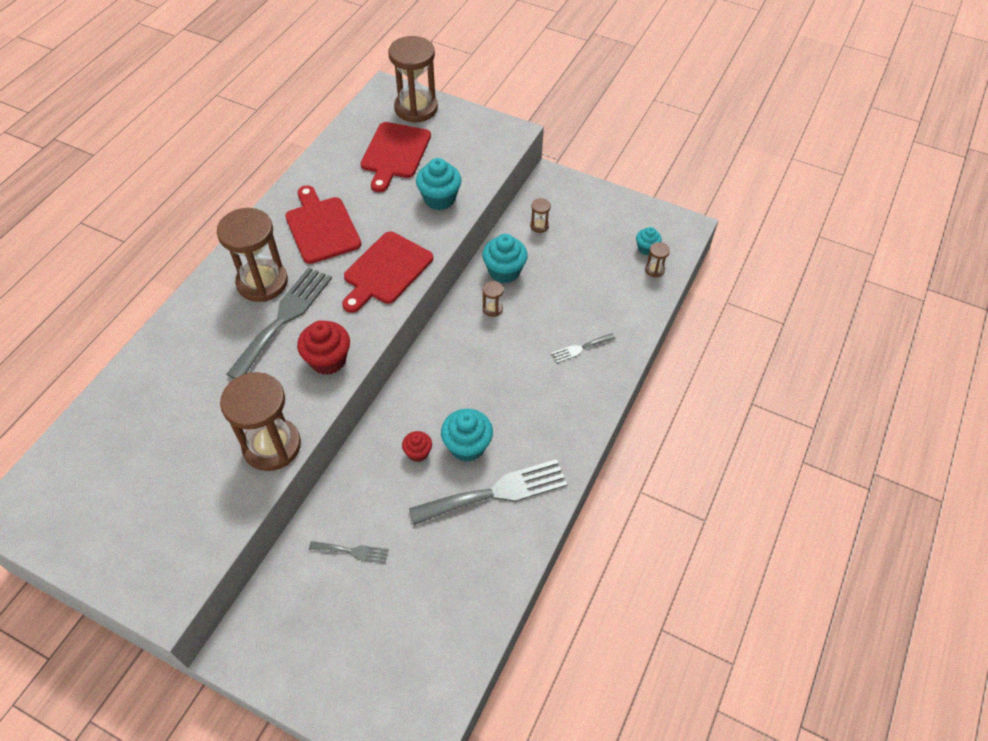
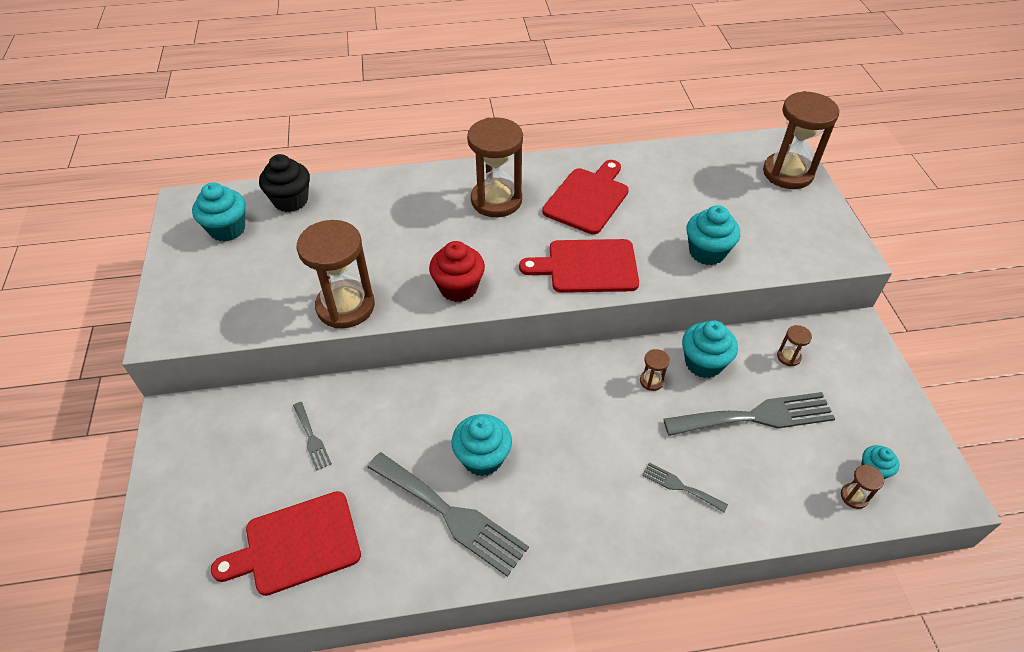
camera: 55 degrees right, 5 degrees down
(84, 493) = (227, 229): none -> turquoise cupcake
(102, 425) = (291, 200): none -> black cupcake
(284, 318) = (474, 235): grey fork -> grey fork (756, 416)
(395, 153) = (720, 192): red cutting board -> red cutting board (296, 544)
(418, 453) = (445, 423): red cupcake -> none

